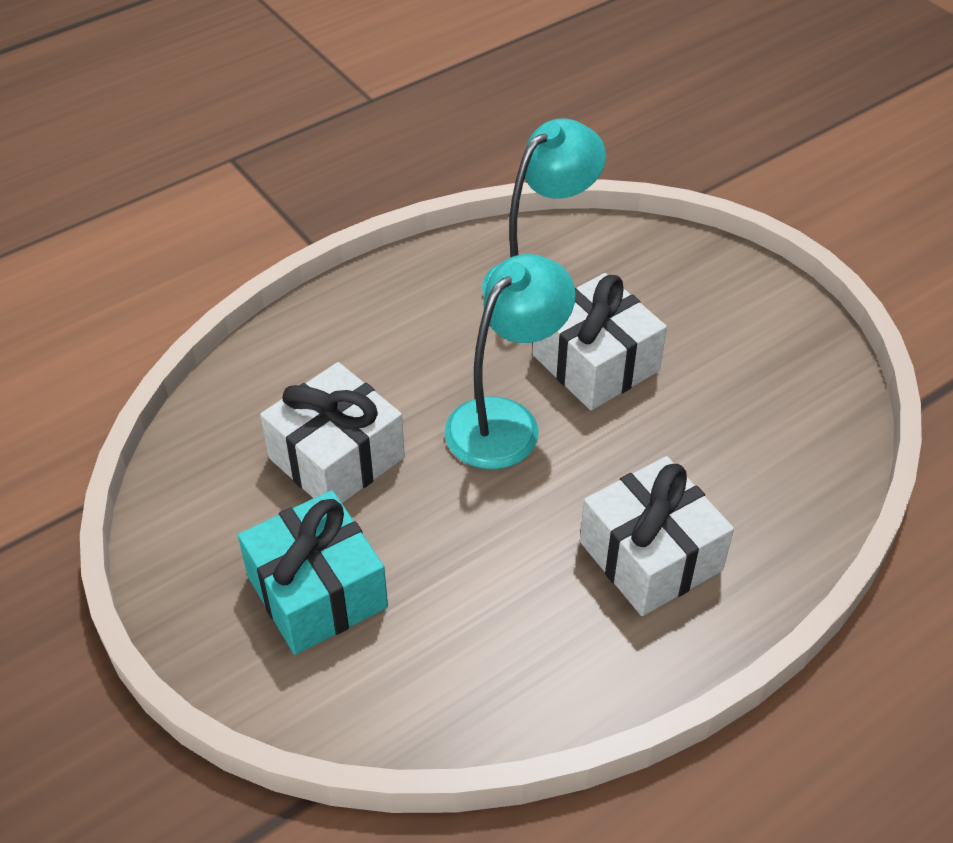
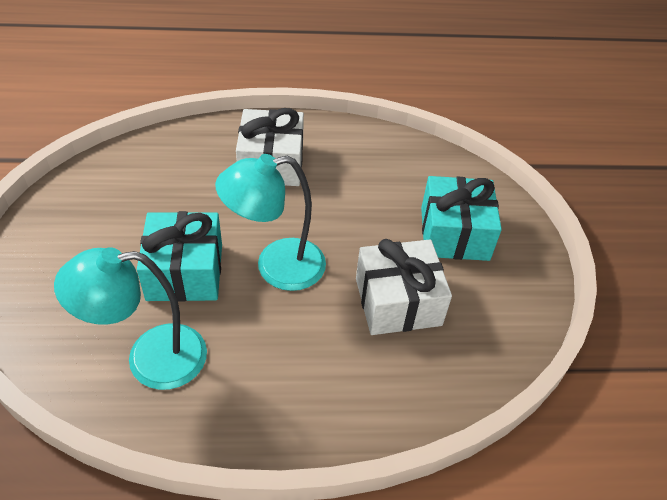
camera: 150 degrees left, 0 degrees up
(595, 363) = (185, 272): white gift -> turquoise gift

